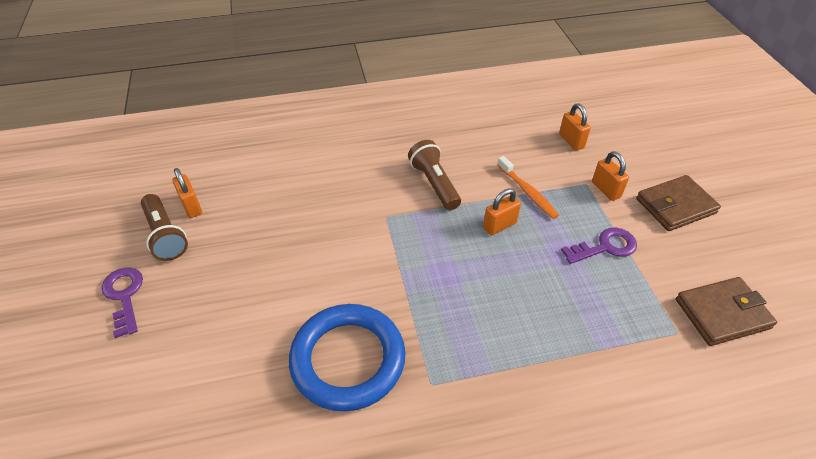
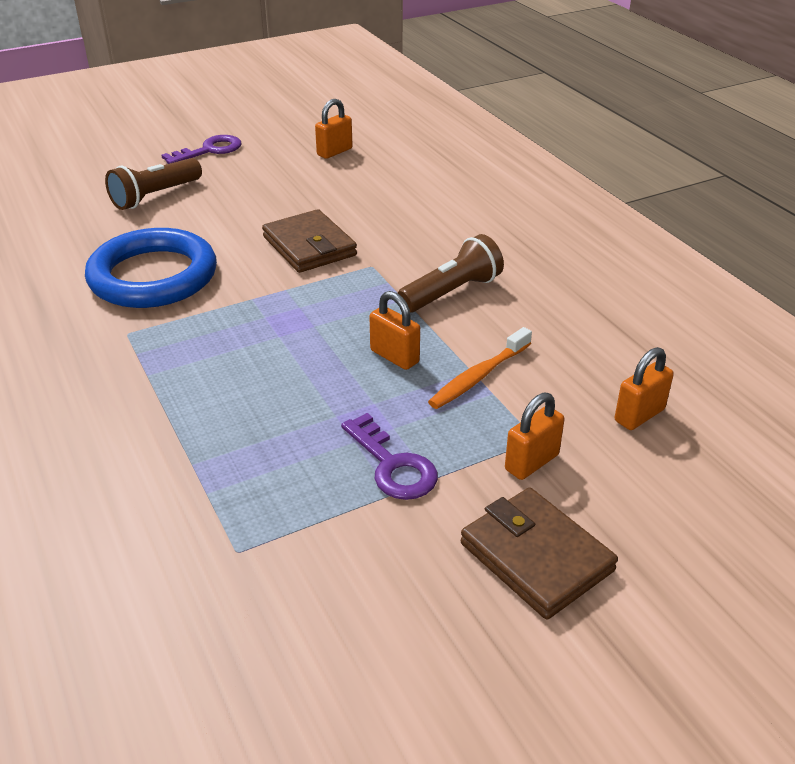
camera: 75 degrees right, 10 degrees down
(165, 235) = (289, 149): brown flashlight -> brown flashlight (155, 196)
(722, 313) = (287, 612): brown wallet -> brown wallet (309, 246)

